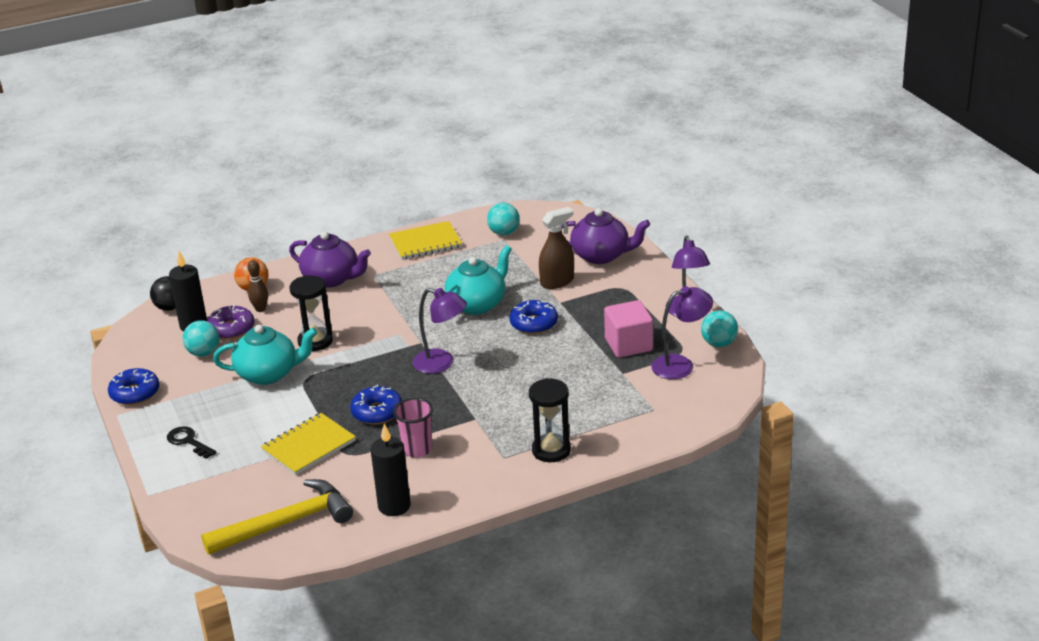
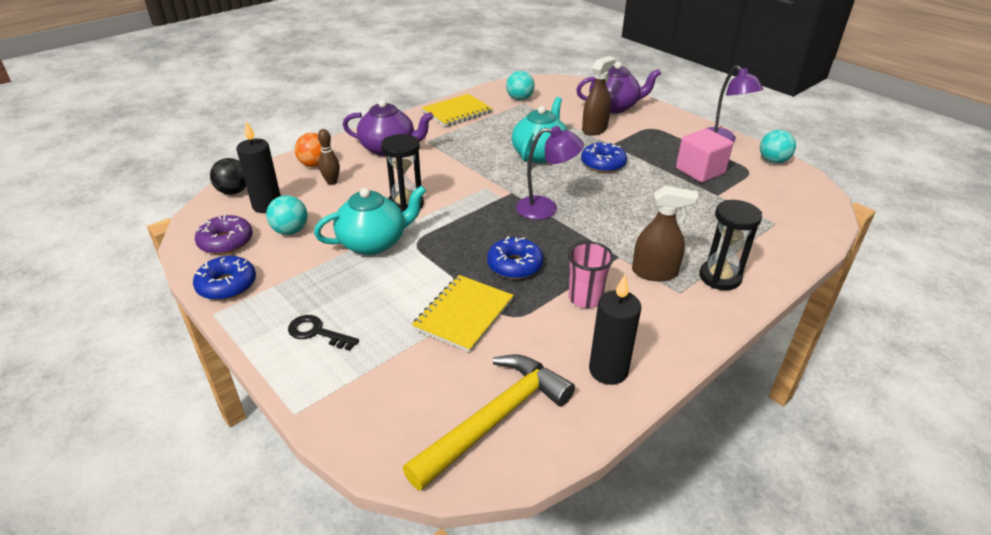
camera: 20 degrees left, 5 degrees up
(231, 329) = (310, 204): purple donut -> purple donut (226, 242)
(495, 437) = (654, 272): none -> brown spray bottle
(681, 365) = (760, 182): purple lamp -> none

